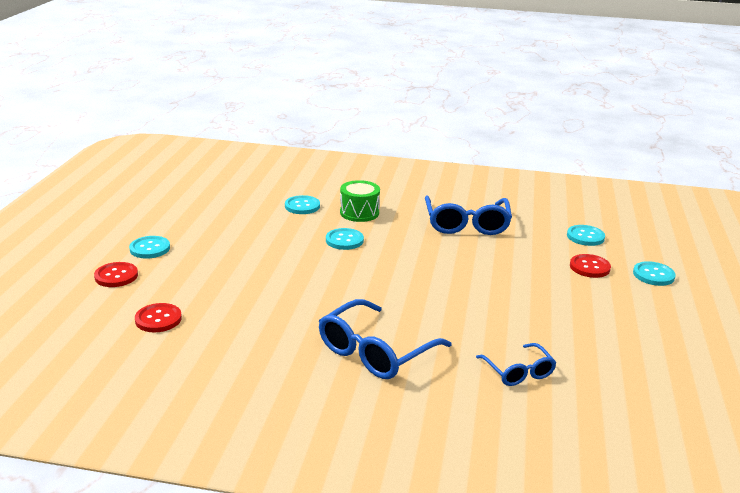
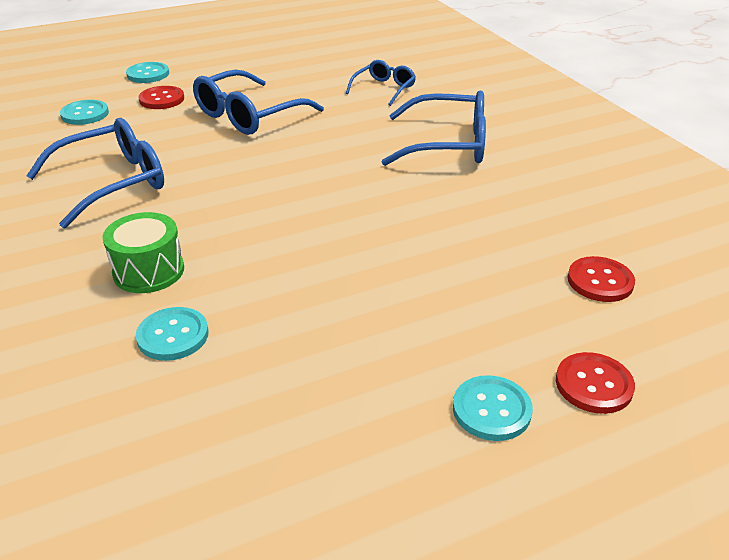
camera: 125 degrees left, 10 degrees up
(344, 240) = (253, 246): turquoise button -> none
(523, 290) = (249, 115): none -> blue glasses

